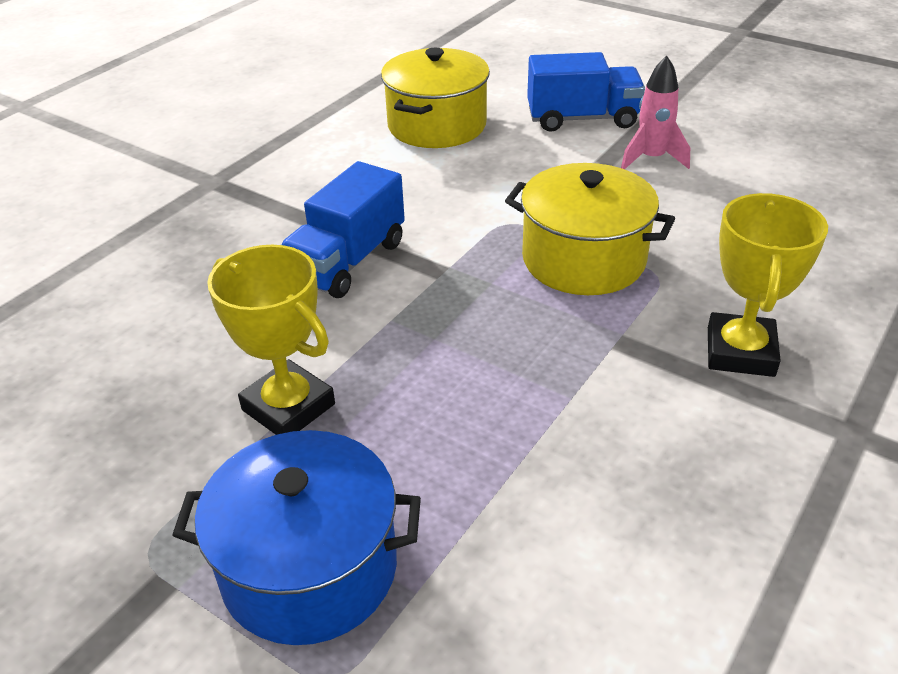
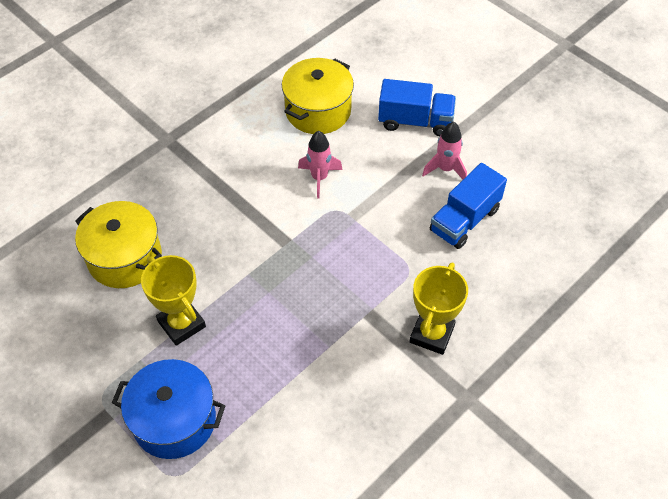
camera: 10 degrees right, 15 degrees up
(347, 261) = (234, 224): blue truck -> blue truck (464, 220)
(467, 192) = (319, 178): none -> pink rocket
(583, 259) = (371, 248): yellow pot -> yellow pot (125, 258)

